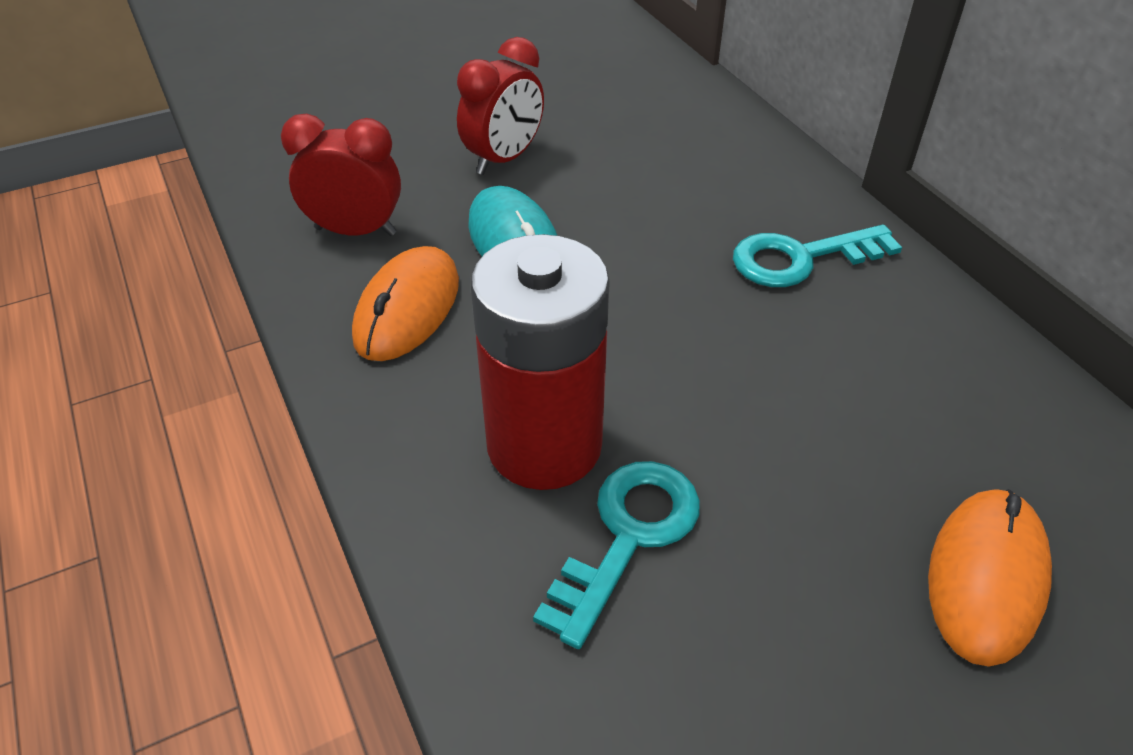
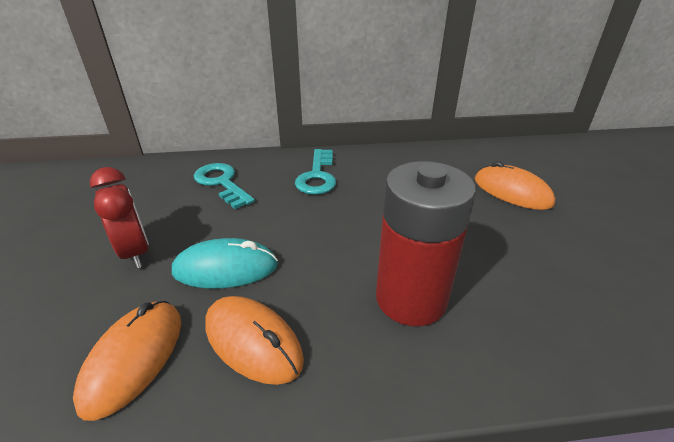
camera: 70 degrees left, 10 degrees down
(355, 231) = (134, 358): red clock -> orange mouse
(628, 536) = (483, 282): turquoise key -> turquoise key (222, 183)

